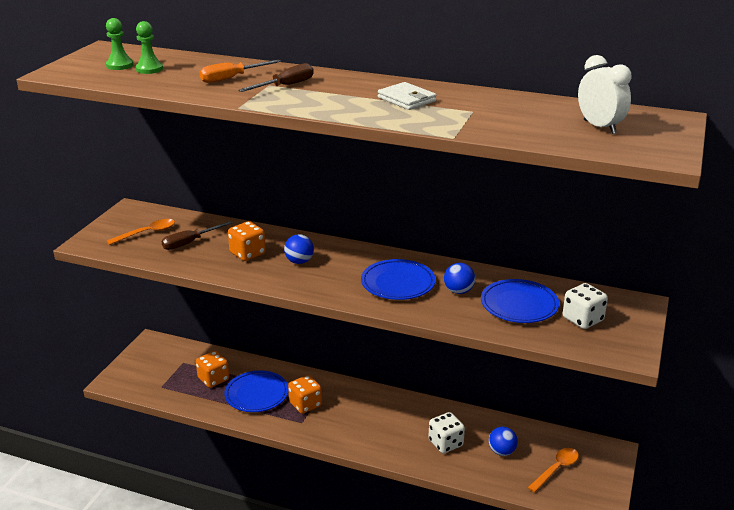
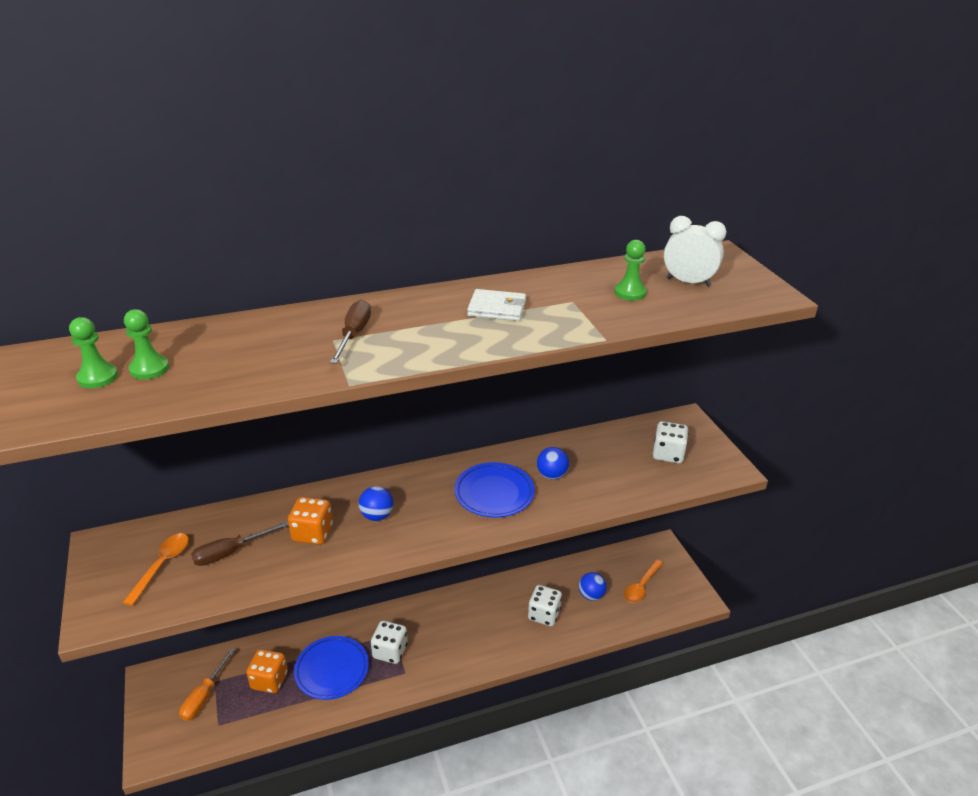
camera: 40 degrees left, 5 degrees up
(189, 243) = (230, 552): brown screwdriver -> brown screwdriver turned 45 degrees clockwise
(231, 78) = (276, 346): orange screwdriver -> orange screwdriver (204, 696)
(305, 404) = (390, 651): orange dice -> white dice
(519, 305) = (611, 464): blue plate -> none
(531, 119) = (630, 293): none -> green pawn
(556, 469) = (641, 586): orange spoon -> orange spoon turned 150 degrees counterclockwise

